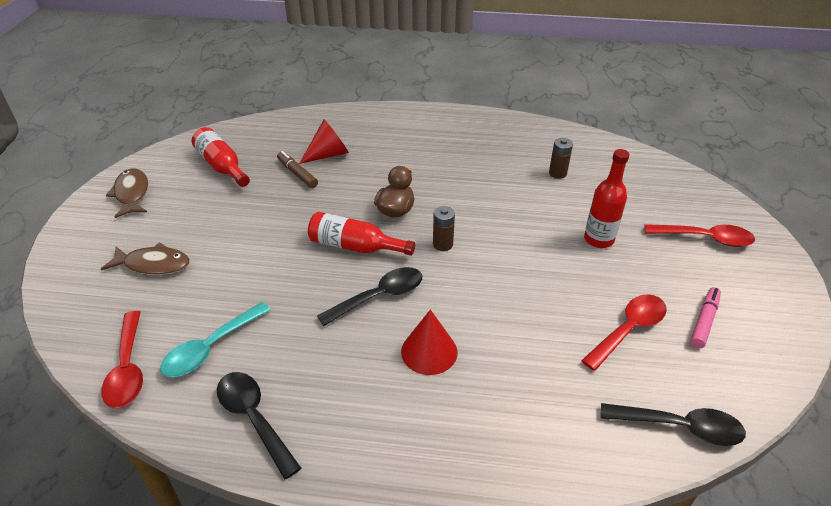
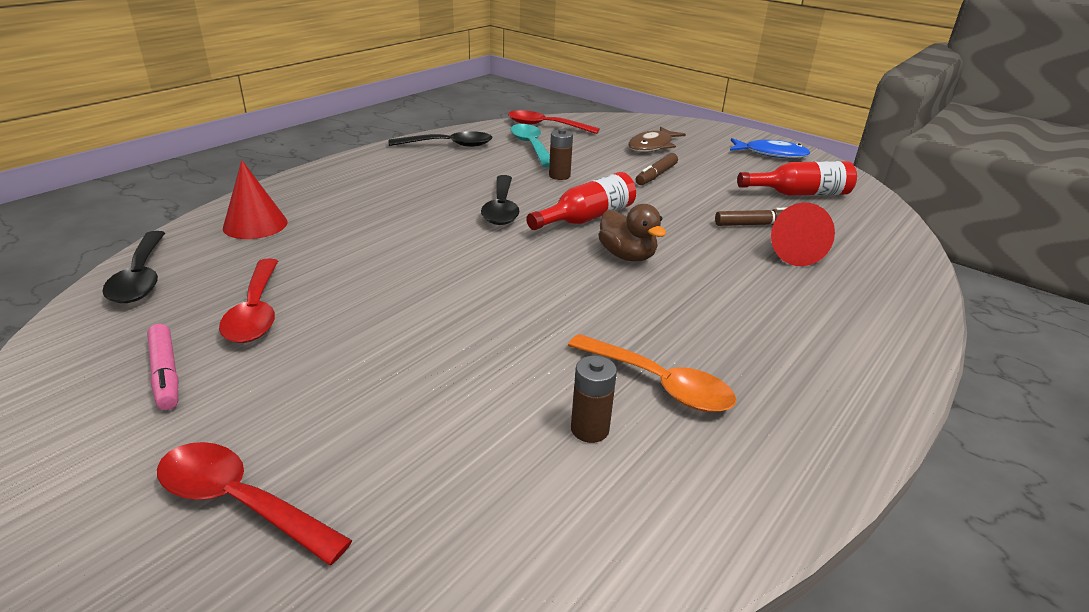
camera: 120 degrees right, 10 degrees down
(131, 194) = (771, 154): brown fish -> blue fish
(235, 240) = (656, 175): none -> brown marker
(429, 351) = (409, 208): red cone -> red cone (255, 225)
(443, 244) = (534, 261): brown battery -> brown battery (559, 176)
(507, 165) = (659, 384): none -> orange spoon
(598, 239) = (397, 376): red bottle -> none
(680, 427) = (141, 277): black spoon -> black spoon turned 60 degrees counterclockwise
(705, 238) = (239, 502): red spoon -> red spoon turned 75 degrees clockwise

